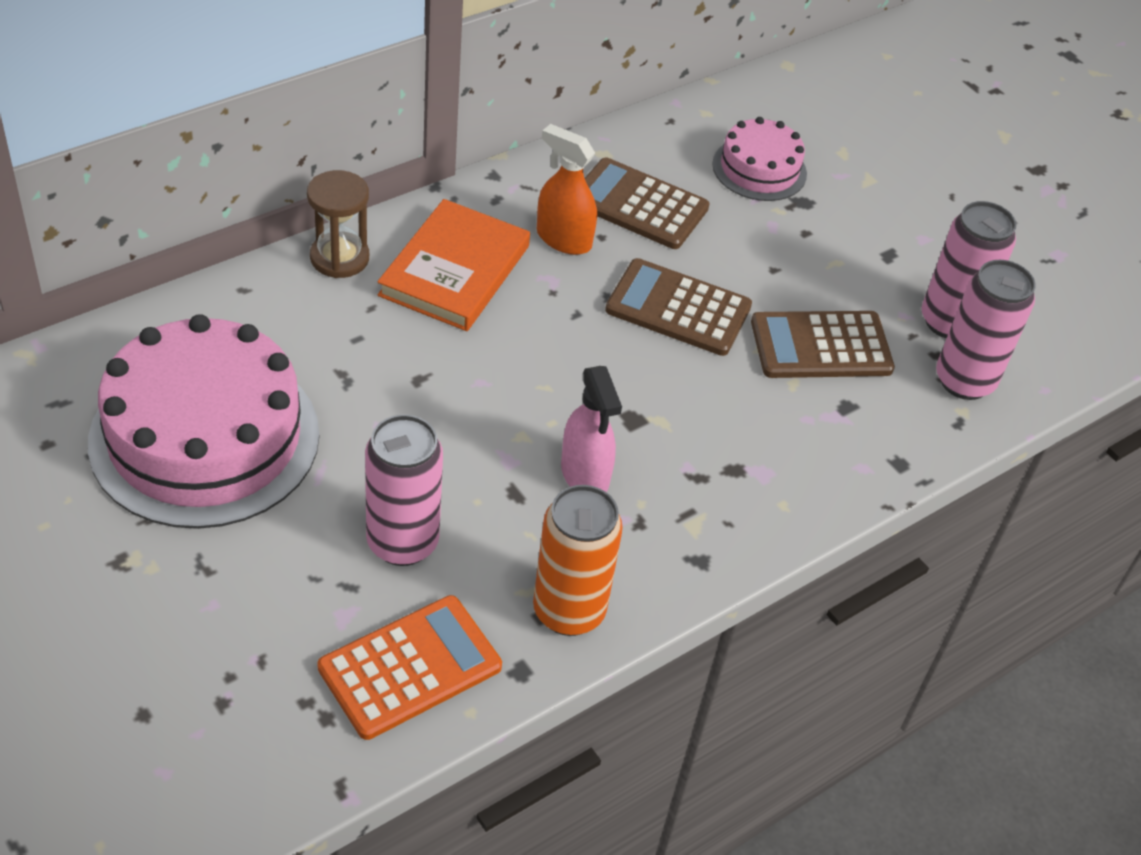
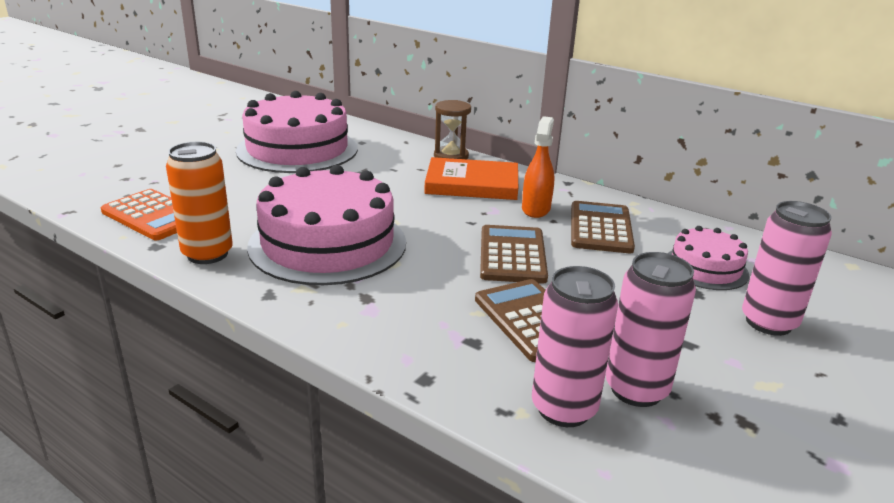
camera: 75 degrees right, 20 degrees down
(402, 542) = (246, 201): pink can -> pink can (768, 322)
(585, 474) = (328, 243): pink spray bottle -> pink cake

